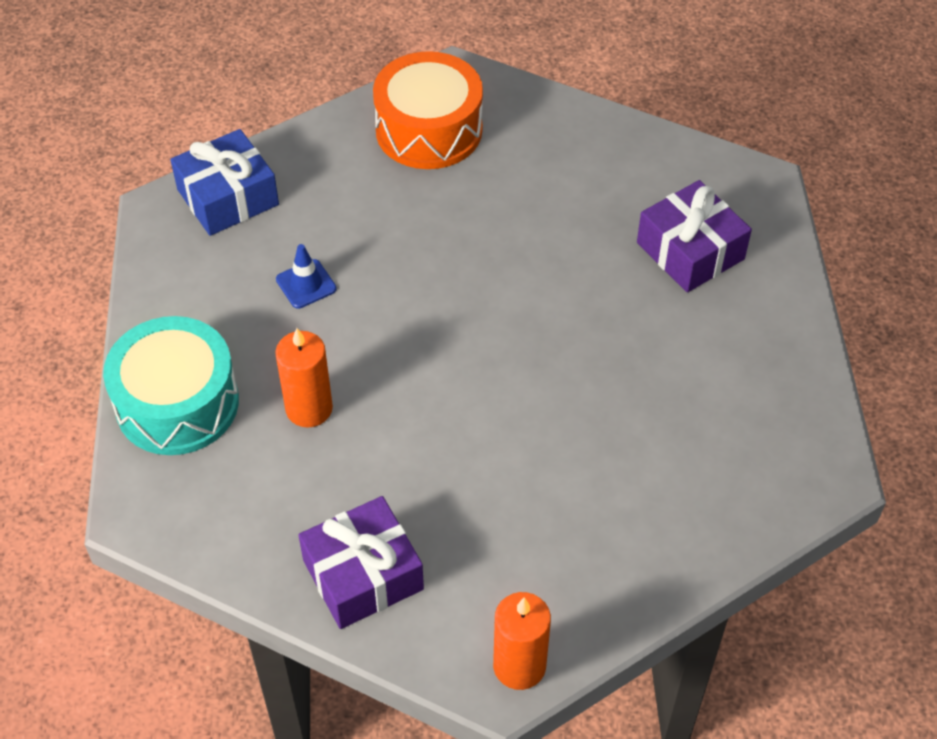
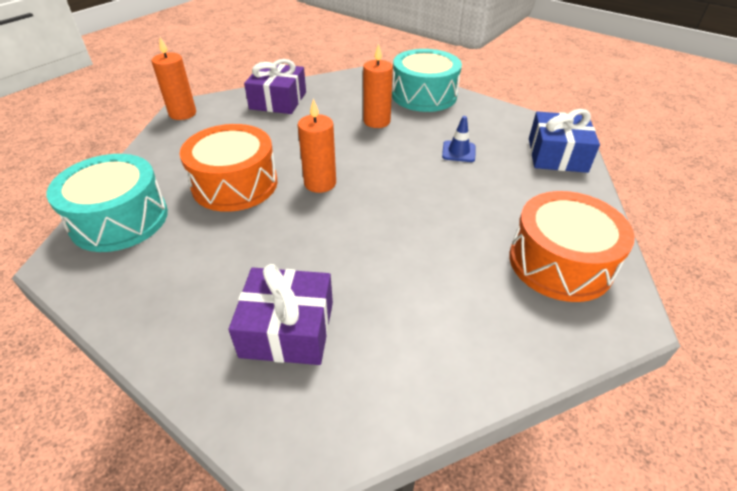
camera: 130 degrees right, 10 degrees down
(500, 368) = (320, 183): none -> orange candle
(585, 444) = (235, 184): none -> orange drum
(743, 492) = (119, 219): none -> turquoise drum

